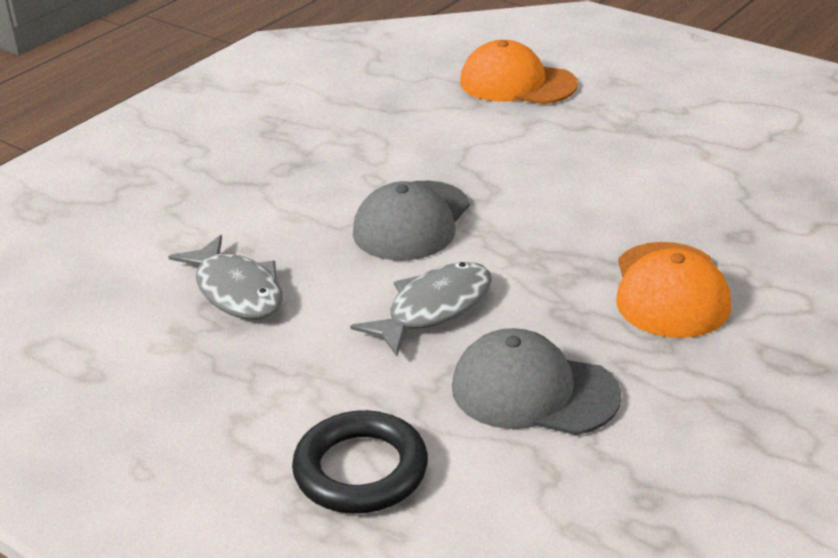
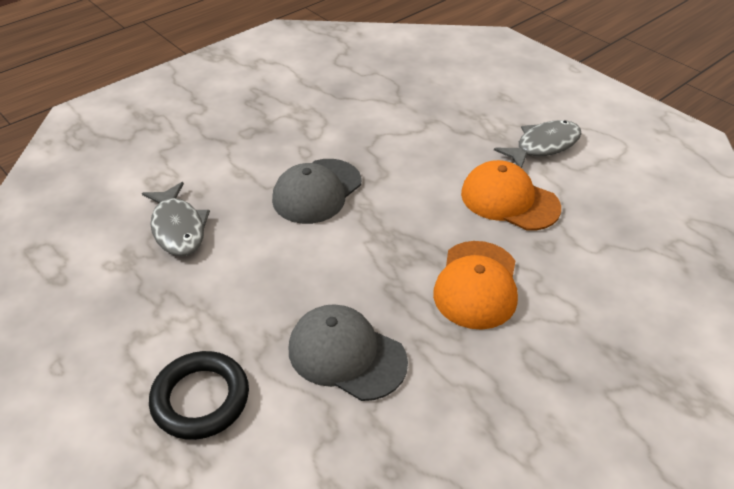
camera: 10 degrees right, 10 degrees up
(433, 309) = (303, 269): grey fish -> grey fish (543, 146)
(517, 83) = (432, 88): orange cap -> orange cap (509, 200)

